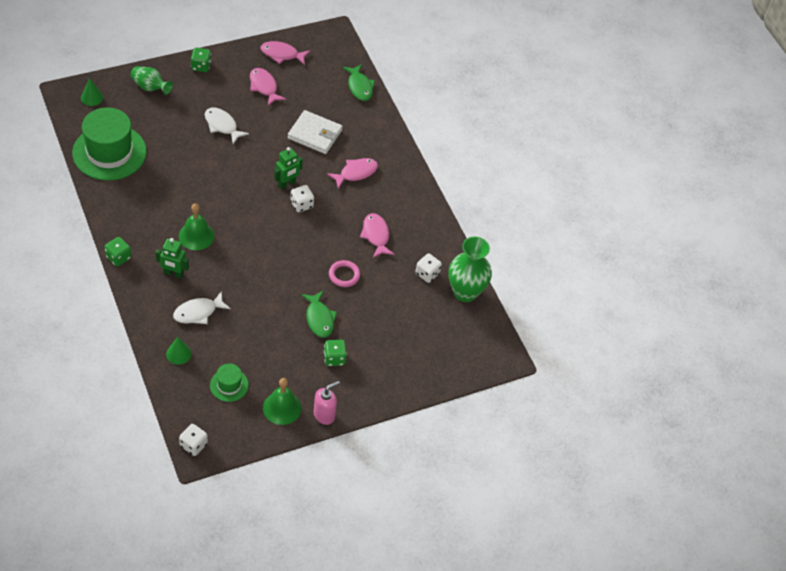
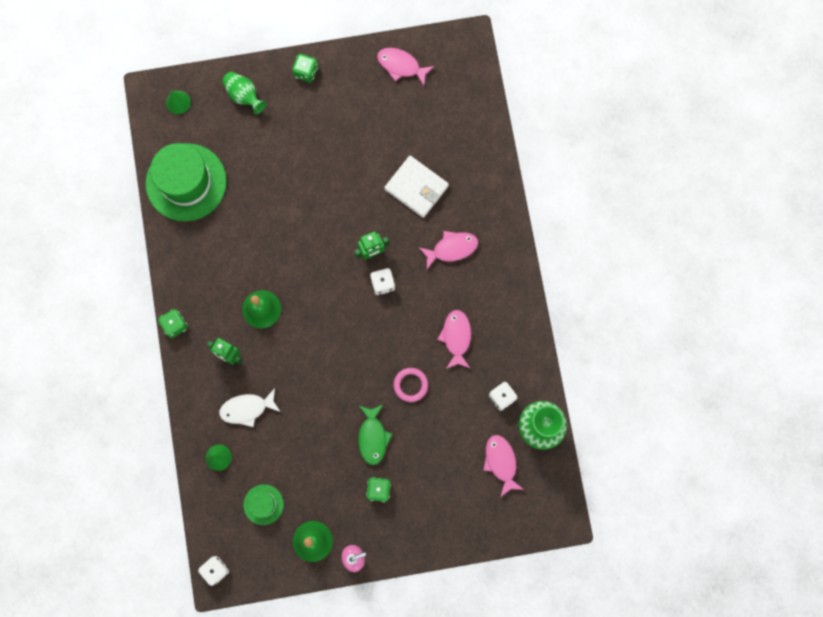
camera: 20 degrees right, 25 degrees up
(222, 125) = (315, 161): white fish -> none
(264, 87) = (372, 111): pink fish -> pink fish (501, 462)
(359, 87) = (481, 125): green fish -> none

